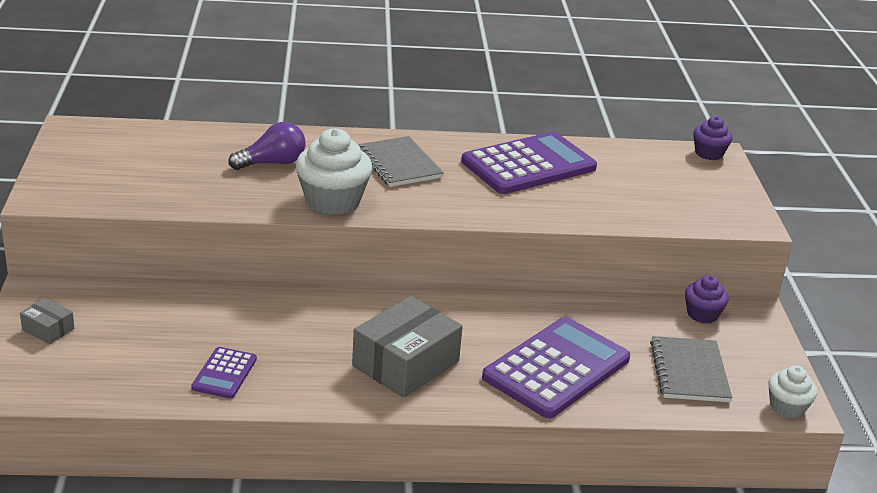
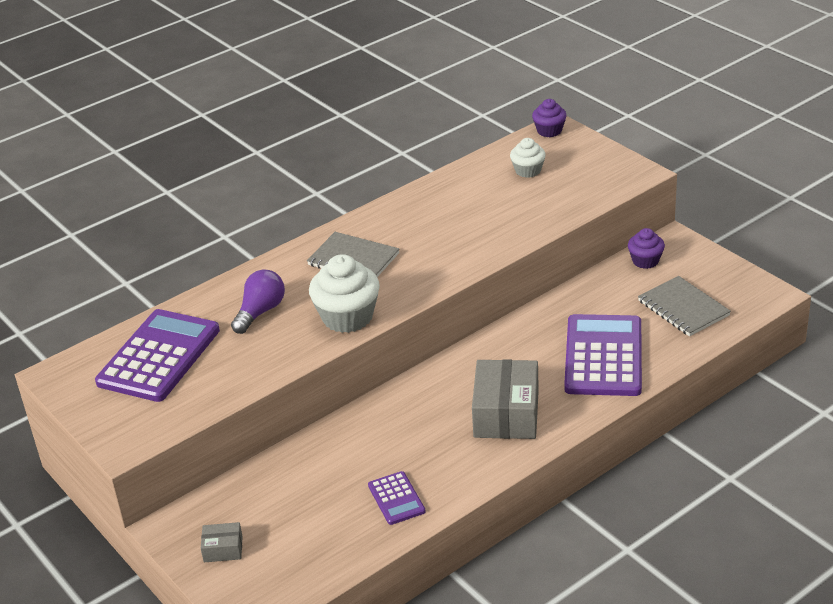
camera: 30 degrees left, 5 degrees up
(528, 165) = (444, 208): purple calculator -> purple calculator (159, 356)
(787, 407) = (763, 298): white cupcake -> white cupcake (528, 171)

